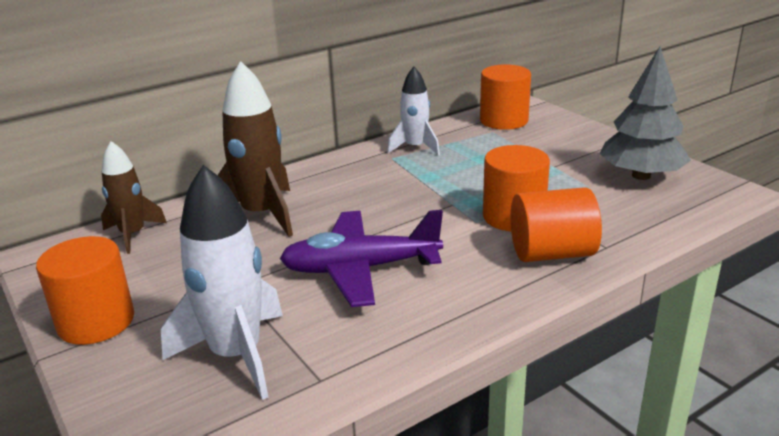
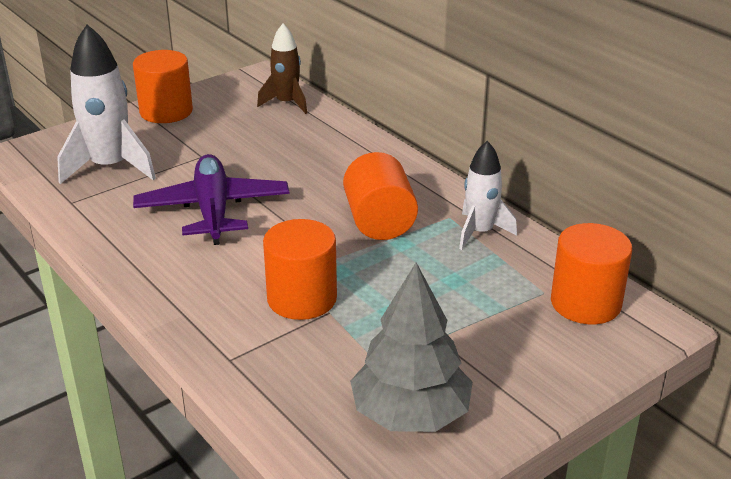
camera: 85 degrees right, 5 degrees up
(261, 214) = (317, 154): brown rocket -> none
(552, 253) = (221, 319): orange cylinder -> orange cylinder (379, 222)

